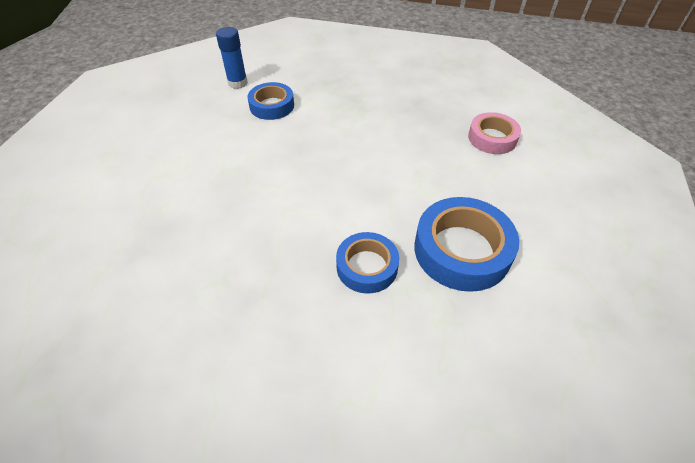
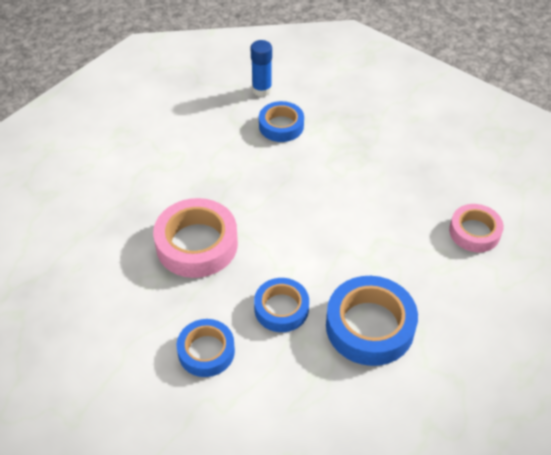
camera: 25 degrees right, 0 degrees up
(242, 235) = (197, 244): none -> pink tape
(312, 346) = (206, 351): none -> blue tape

